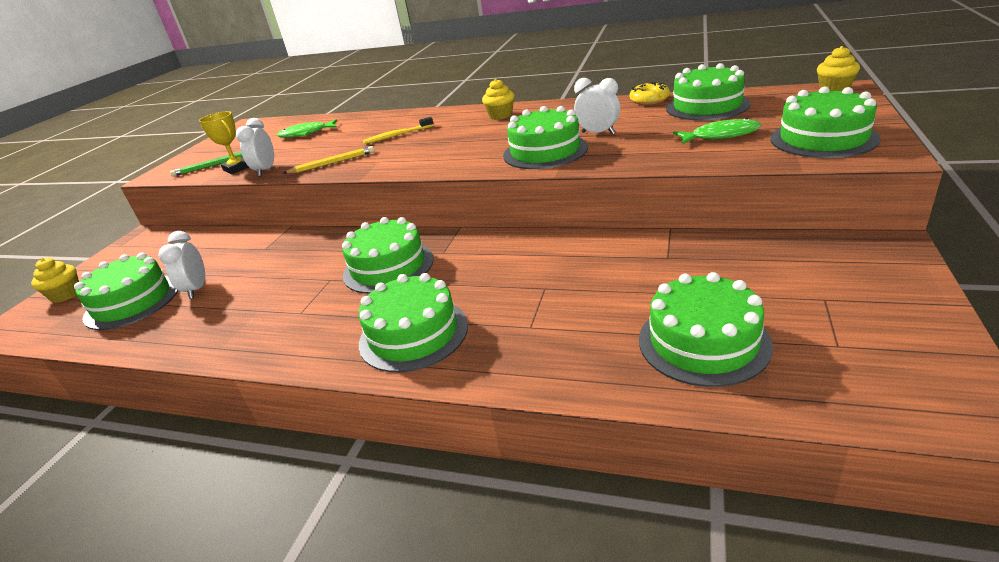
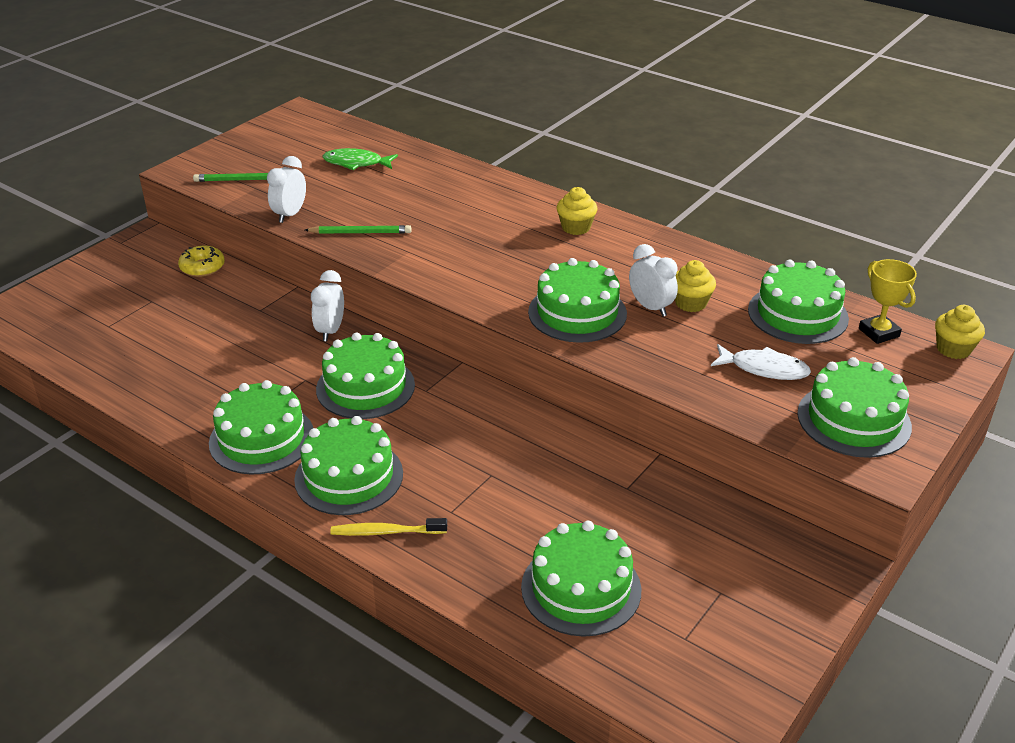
camera: 15 degrees right, 5 degrees up
(66, 295) = (59, 294): yellow cupcake -> yellow cupcake (690, 303)
(132, 302) = (118, 330): green cake -> green cake (261, 438)
(197, 289) = (180, 339): white clock -> white clock (330, 331)
(237, 168) = (262, 197): yellow trophy -> yellow trophy (879, 332)
(332, 163) = (360, 233): yellow pencil -> green pencil
(397, 135) = (448, 213): yellow toothbrush -> yellow toothbrush (386, 532)
(649, 100) = (749, 274): yellow donut -> yellow donut (202, 267)
(720, 135) = (764, 369): green fish -> white fish

